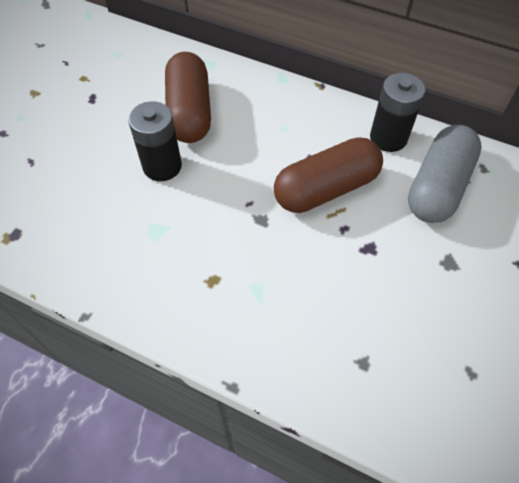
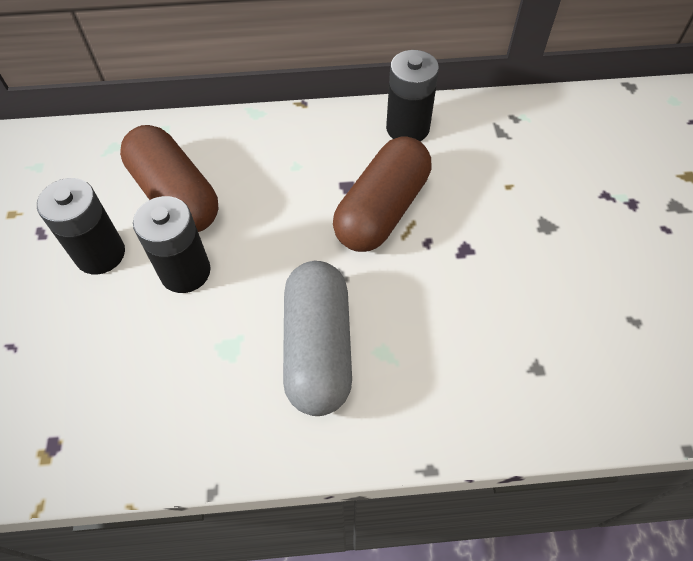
camera: 30 degrees left, 0 degrees up
(118, 128) = (100, 254): none -> black battery
(438, 187) = (487, 156): grey capsule -> grey capsule (318, 348)

